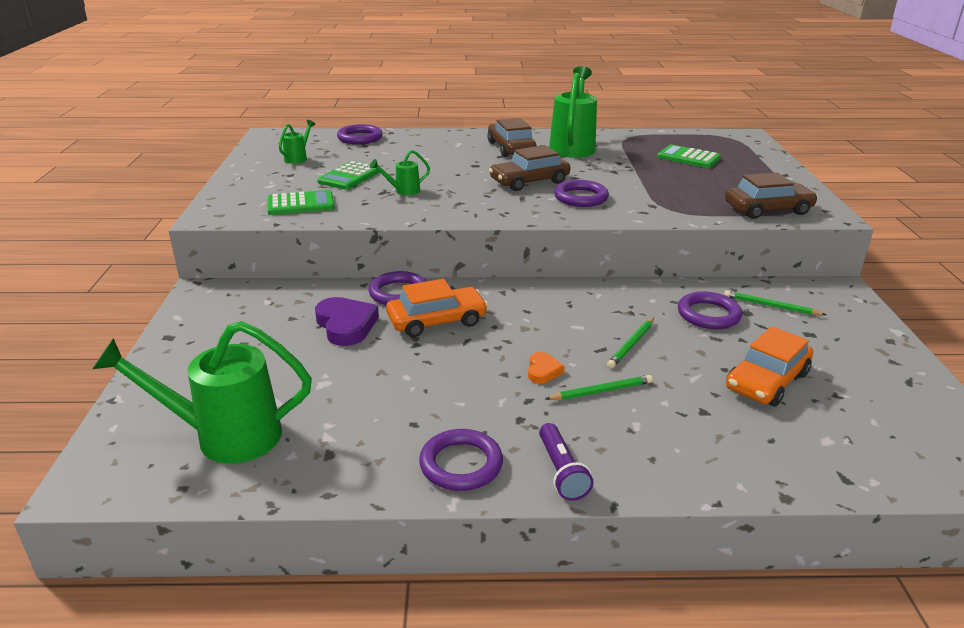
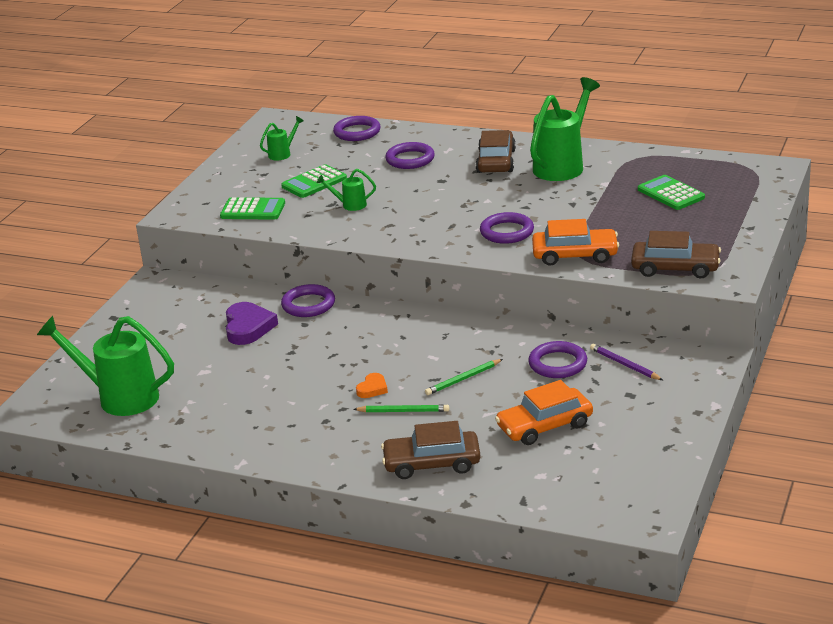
camera: 25 degrees right, 0 degrees up
(437, 321) = (321, 334): orange car -> orange car (575, 255)
(461, 464) = (261, 442): purple ring -> purple ring (410, 159)
(529, 181) = (476, 207): brown car -> brown car (432, 463)
(561, 471) = (325, 459): purple flashlight -> none
(771, 306) = (625, 365): green pencil -> purple pencil

